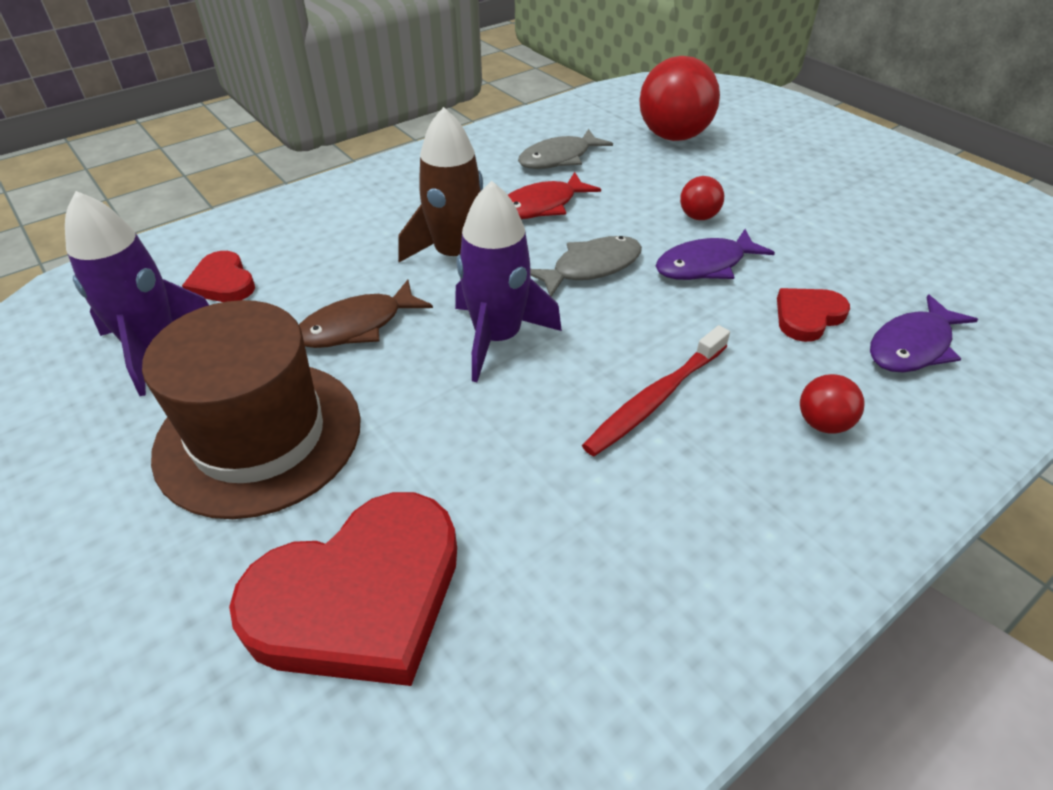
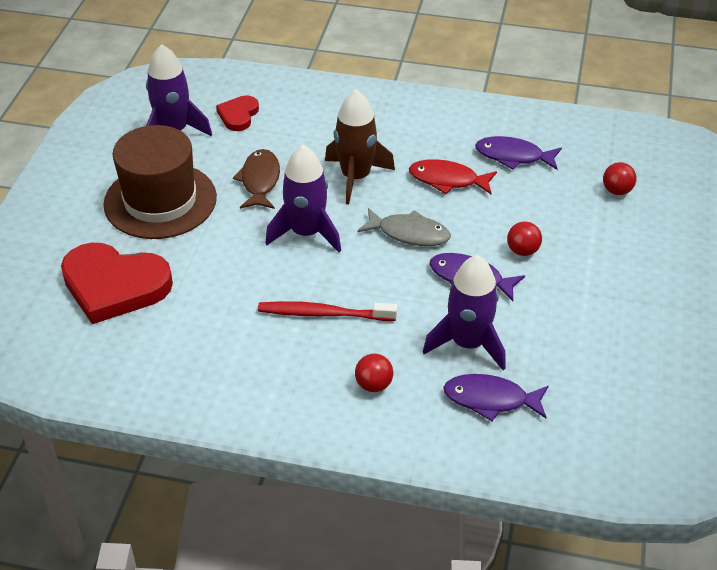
camera: 50 degrees right, 0 degrees up
(357, 326) = (260, 181): brown fish -> brown fish turned 75 degrees clockwise
(559, 158) = (513, 156): grey fish -> purple fish
(673, 136) = (617, 191): red ball -> red ball, size x0.48
(807, 316) = (468, 343): red heart -> purple rocket

